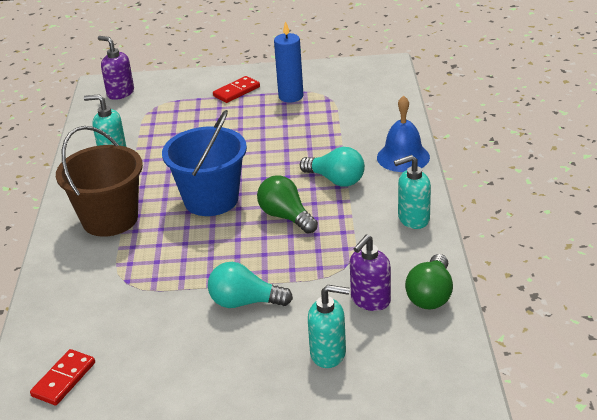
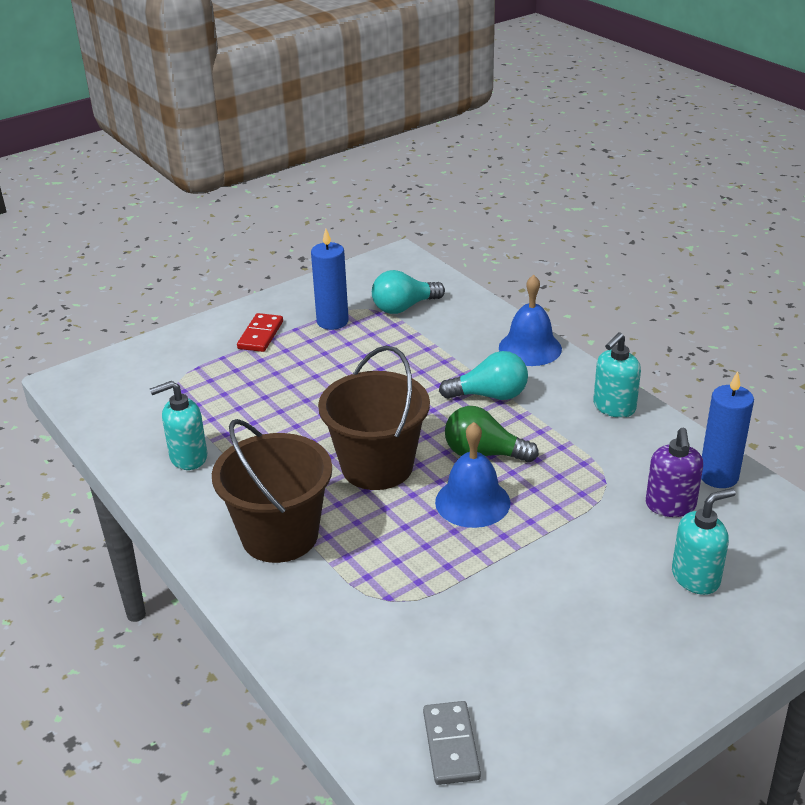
camera: 35 degrees left, 0 degrees up
(64, 379) = (451, 745): red domino -> grey domino
(120, 93) = (109, 382): purple soap dispenser -> none
(211, 200) = (377, 466): blue bucket -> brown bucket
(242, 244) = (472, 502): none -> blue bell
(245, 302) = (550, 563): turquoise light bulb -> turquoise light bulb (404, 307)
(431, 295) = (718, 476): green light bulb -> blue candle

